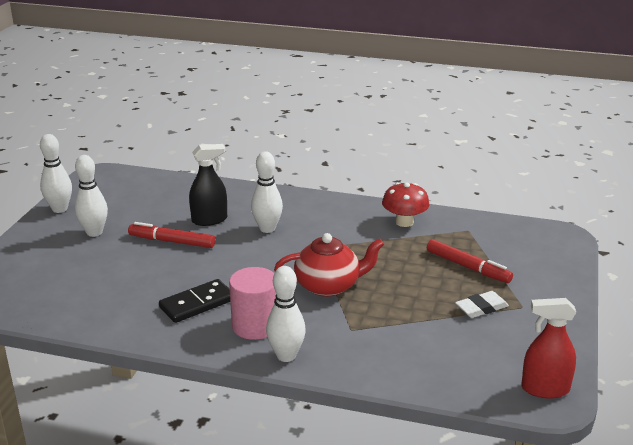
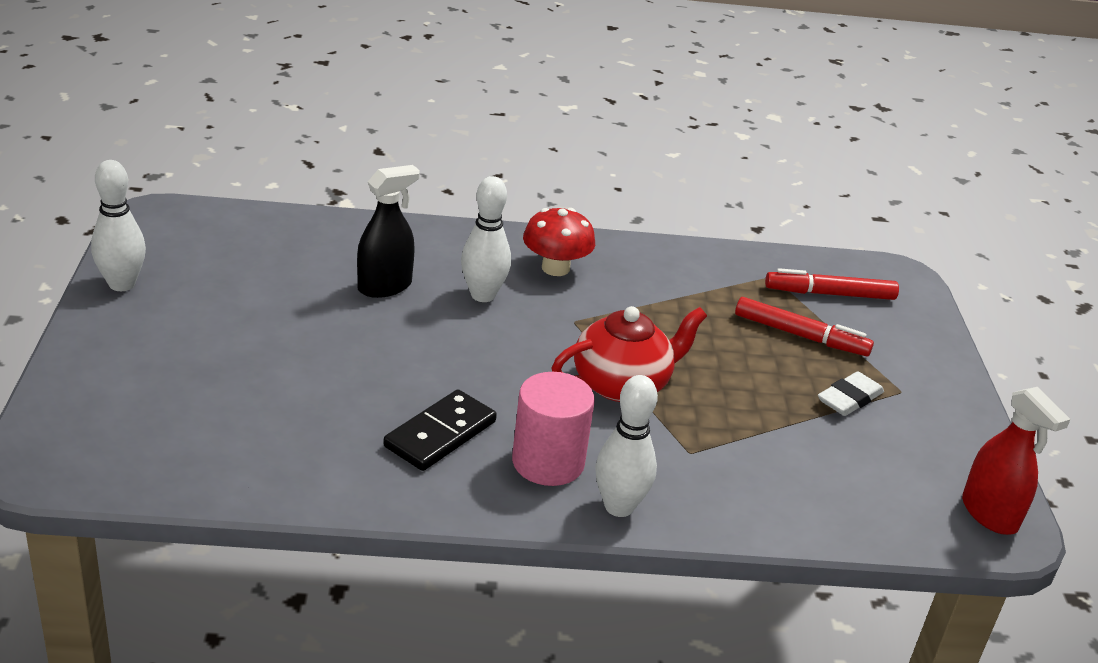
camera: 20 degrees left, 5 degrees up
(94, 232) = (205, 323): white bowling pin -> none
(172, 241) = (344, 329): red marker -> red marker (830, 294)
(404, 222) = (678, 269): red mushroom -> red mushroom (555, 268)
(545, 389) = (989, 514): red spray bottle -> red spray bottle turned 105 degrees counterclockwise

